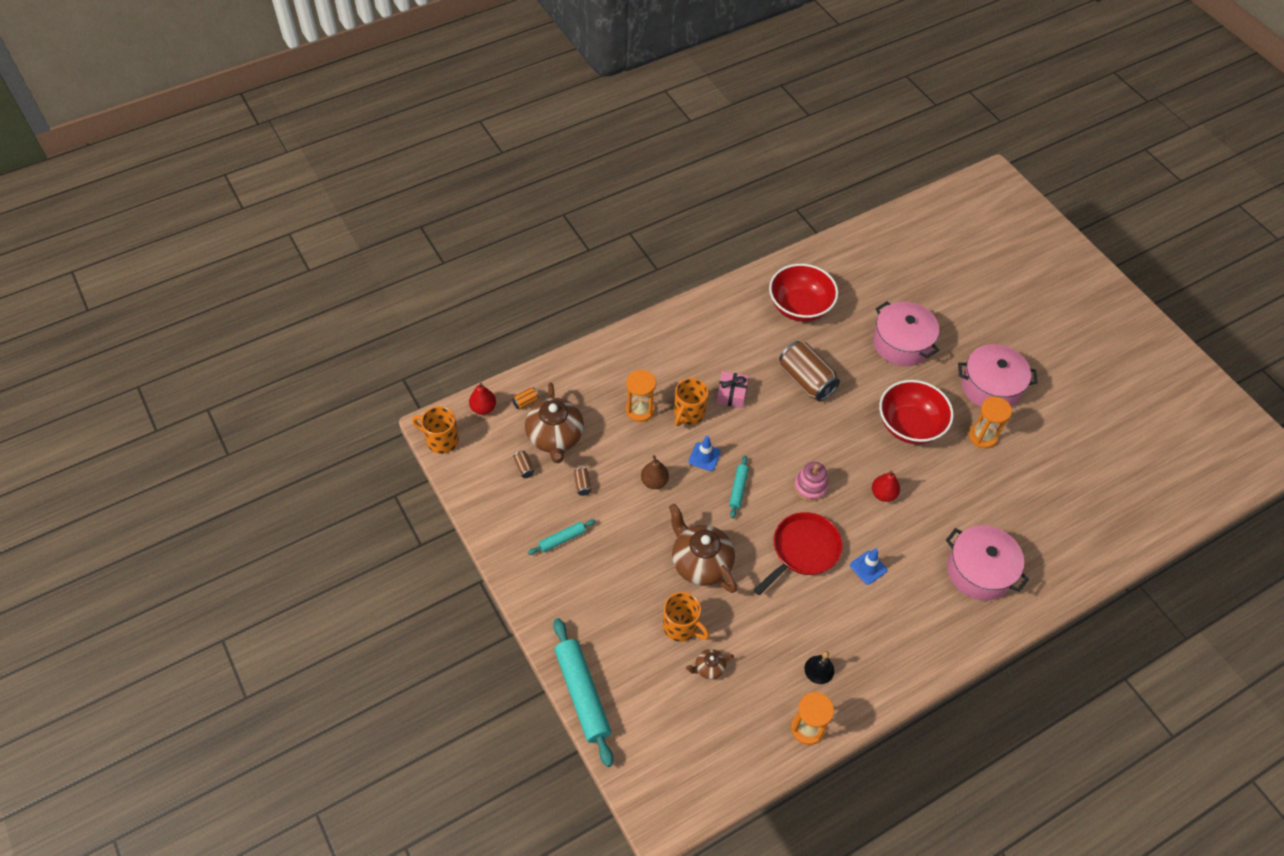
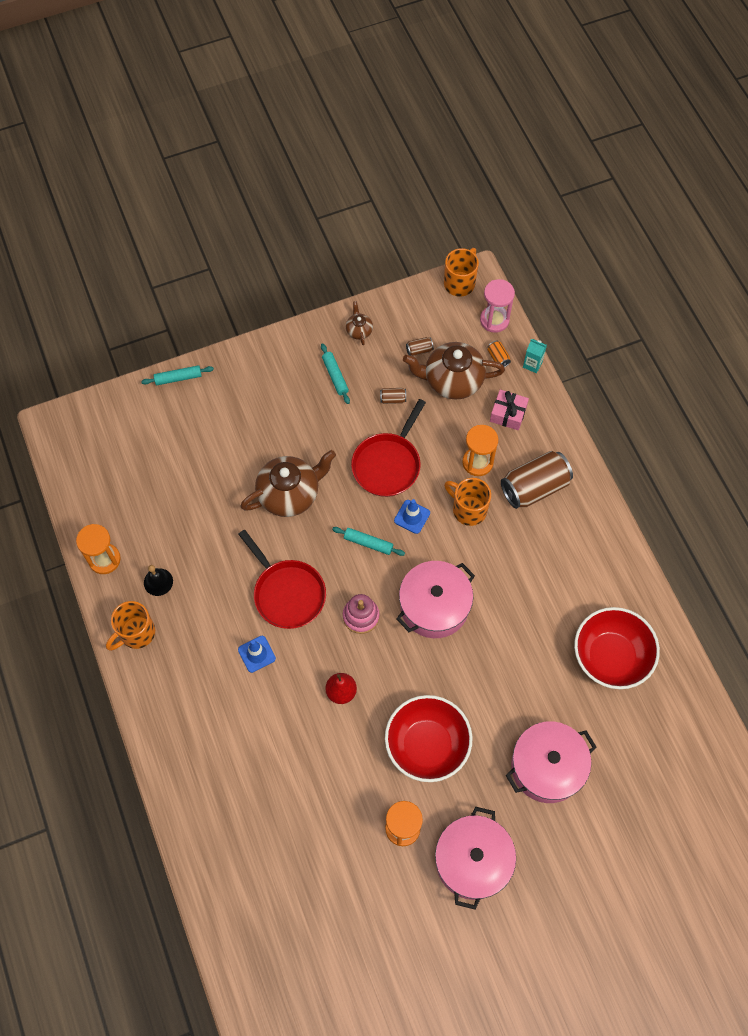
camera: 100 degrees right, 10 degrees up
(483, 408) = (494, 320): red pear -> pink hourglass
(530, 375) = (532, 364): none -> turquoise carton
(582, 694) = (178, 378): turquoise rolling pin -> turquoise rolling pin, size x0.51
(654, 482) = (388, 464): brown pear -> red pan
(681, 627) = (226, 467): orange mug -> orange mug (136, 633)
(709, 668) = (180, 484): brown teapot -> brown teapot (359, 330)
(731, 394) = (489, 557): pink gift -> pink gift (508, 414)
(806, 380) = (501, 641): brown can -> brown can (534, 487)
(979, 571) = (232, 771): pink pot -> pink pot (434, 606)

